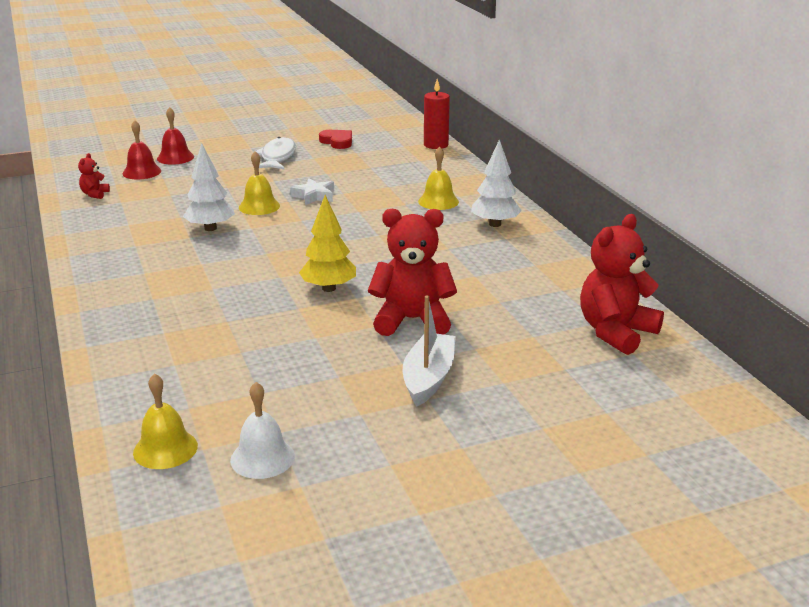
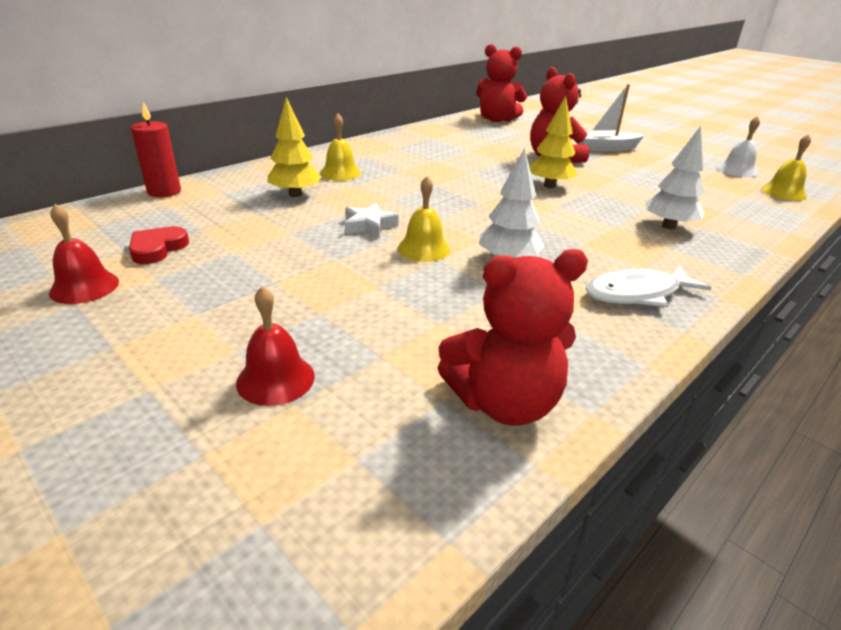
camera: 115 degrees left, 5 degrees up
(95, 194) = (504, 402): red teddy bear -> red teddy bear, size x2.22
(142, 172) = (369, 391): red bell -> red bell (84, 287)
(277, 157) = (239, 278): white fish -> white fish (637, 294)
(398, 181) = (295, 194): none -> yellow tree
(495, 224) = (374, 151): white tree -> white tree (668, 226)

